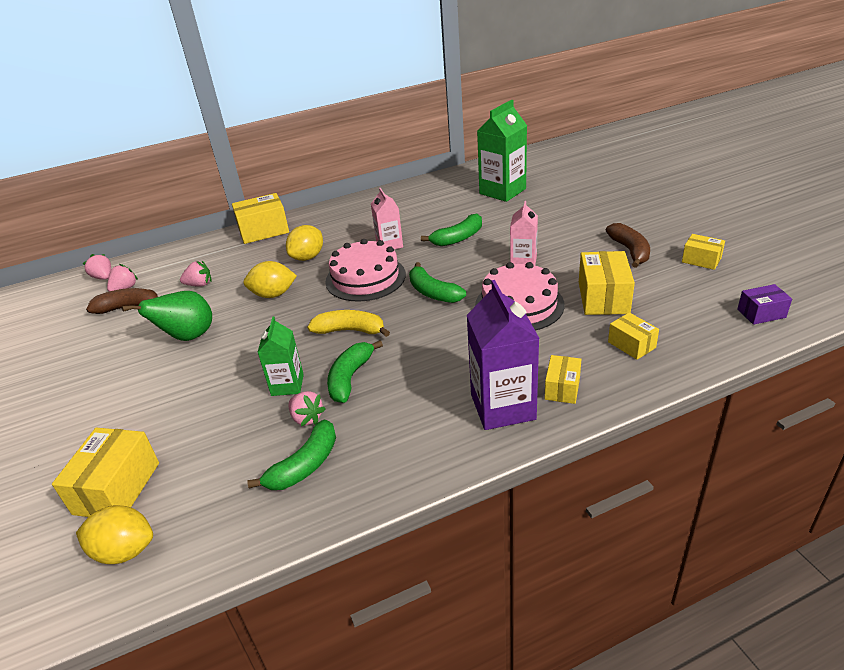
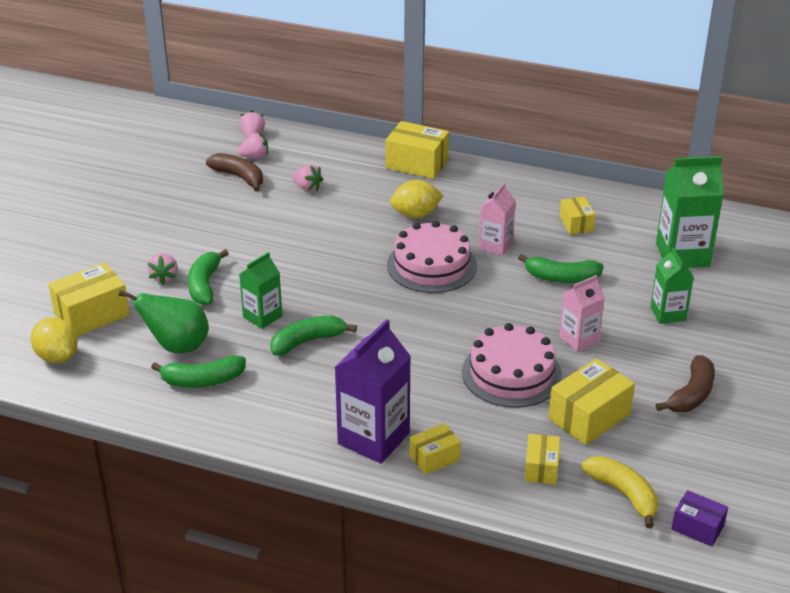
camera: 40 degrees right, 0 degrees up
(188, 337) = (247, 231): green pear -> green pear (177, 346)
(273, 294) = (346, 233): yellow lemon -> none
(307, 418) = (244, 350): pink strawberry -> pink strawberry (164, 277)
(350, 330) = (357, 304): yellow banana -> yellow banana (623, 494)
(433, 292) = (463, 315): green banana -> green banana (205, 285)
(546, 221) = (668, 314): none -> green carton
(701, 260) = (740, 449): yellow box -> yellow box (576, 224)

